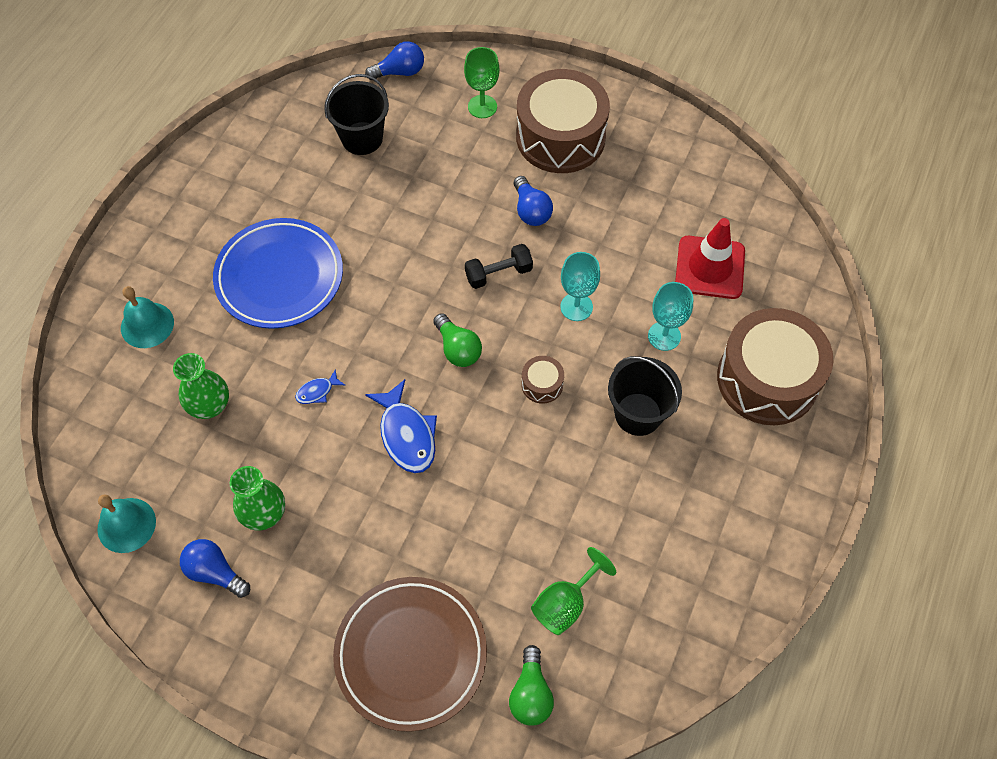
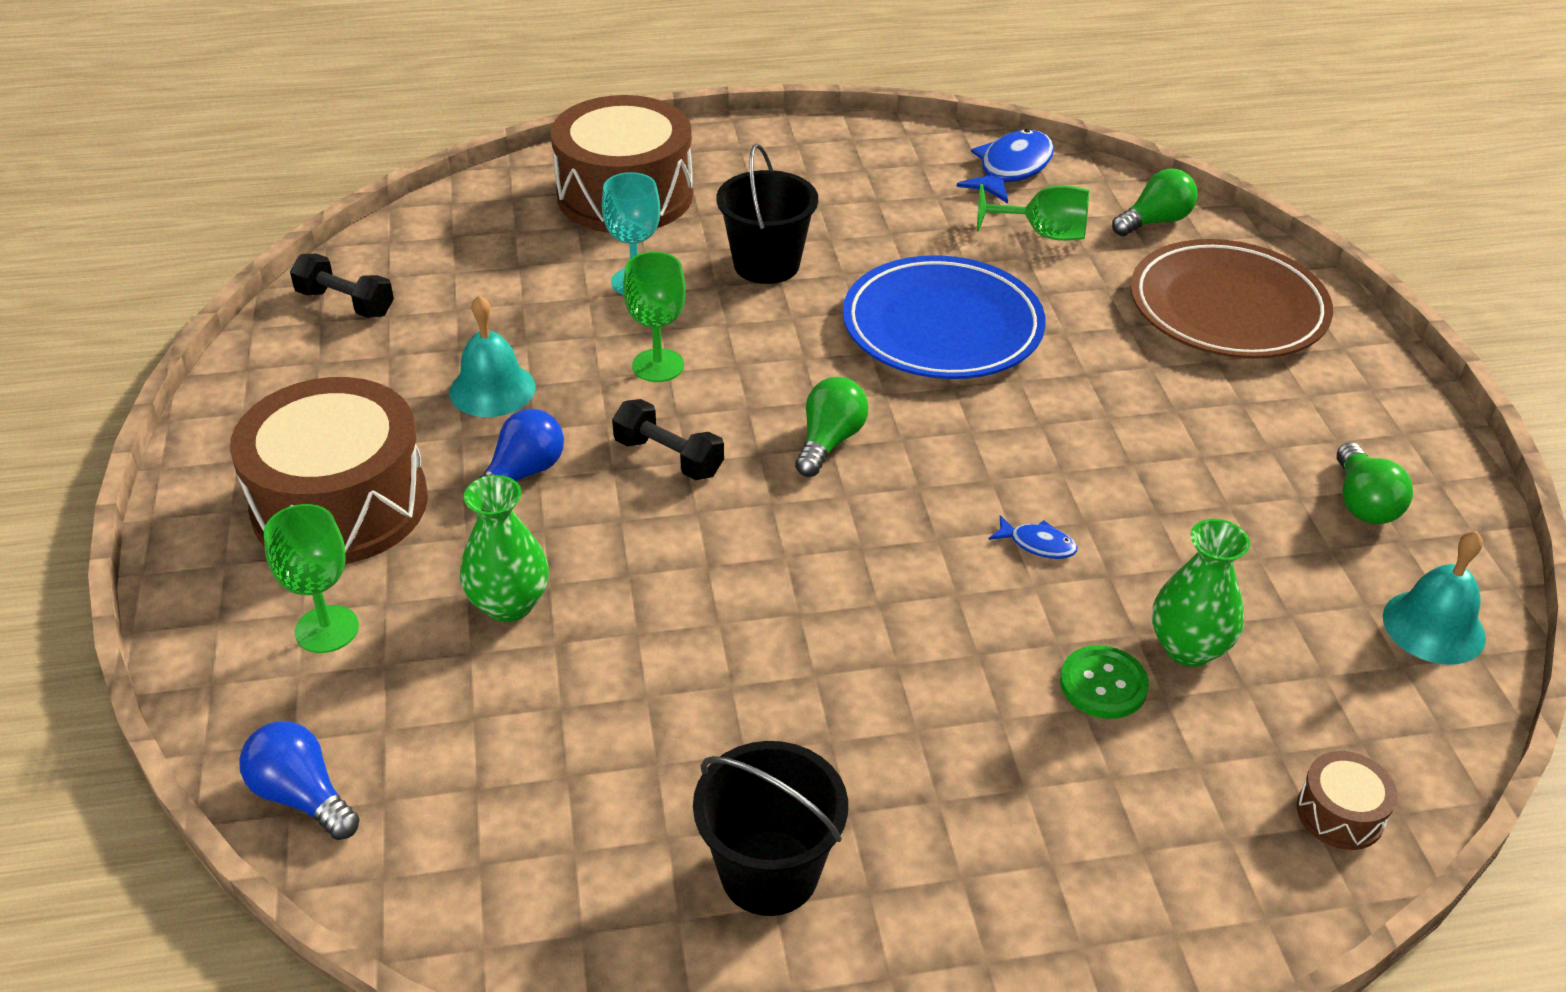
camera: 125 degrees left, 20 degrees down
(147, 325) = (1163, 824): turquoise bell -> turquoise bell (492, 389)
(215, 572) = (1363, 502): blue light bulb -> green light bulb
(223, 356) = (1103, 684): none -> green button
(264, 514) = (1246, 500): green vase -> green vase (509, 604)
(279, 277) = (905, 700): blue plate -> blue plate (942, 327)
(362, 138) = (519, 760): black bucket -> black bucket (769, 872)
(406, 435) = (999, 429): blue fish -> blue fish (1011, 169)
(542, 384) = (804, 349): brown drum -> brown drum (1340, 813)
(576, 307) = (658, 365): turquoise goblet -> green goblet
(710, 267) = (492, 282): red traffic cone -> none
(731, 195) = (345, 303): none -> black dumbbell

